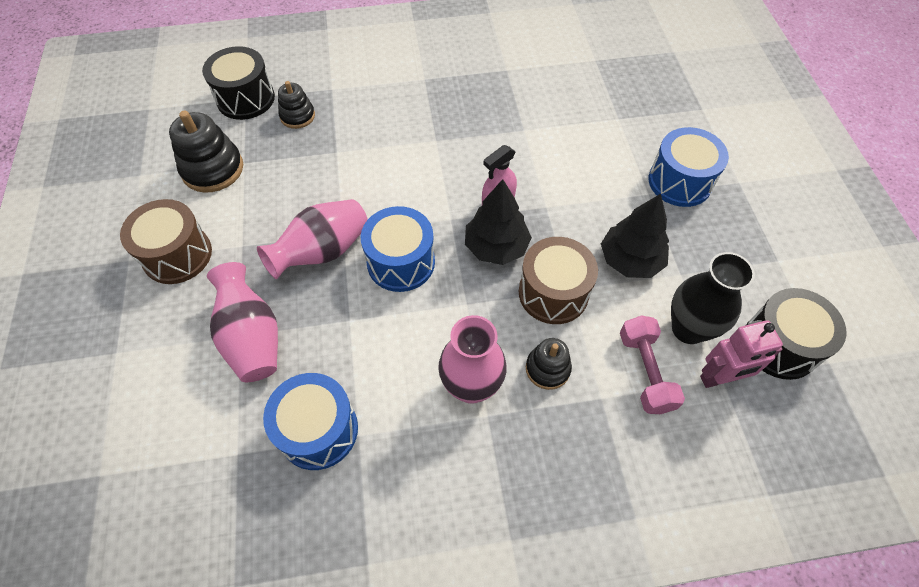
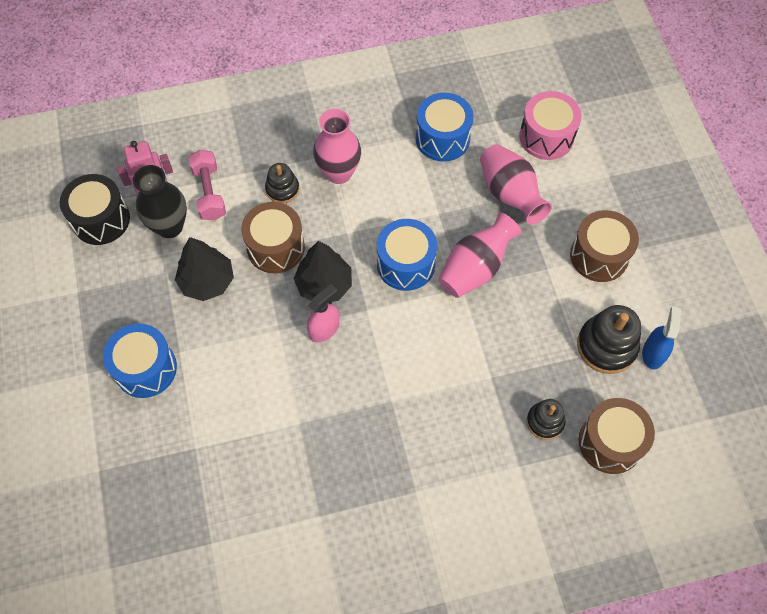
camera: 175 degrees right, 5 degrees up
(170, 160) = (653, 353): none -> blue spray bottle
(171, 420) = (546, 137): none -> pink drum
(246, 99) = (610, 442): black drum -> brown drum

